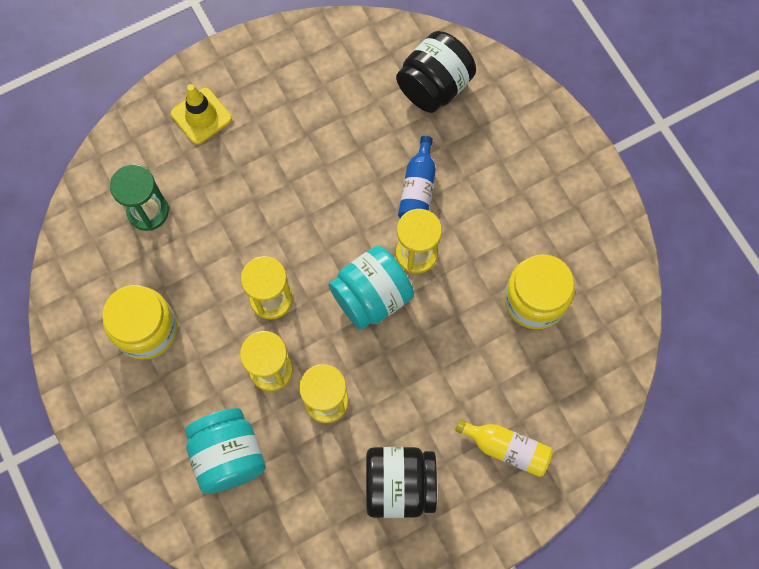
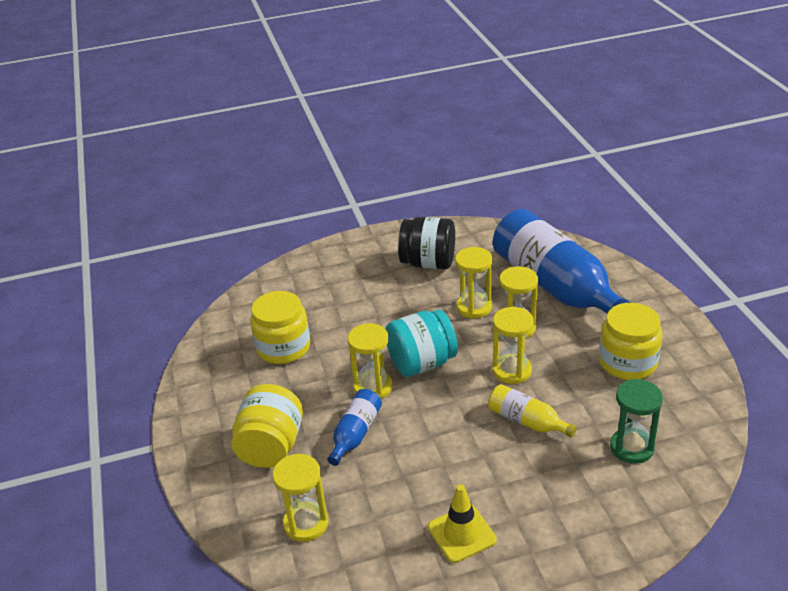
camera: 165 degrees left, 35 degrees down
(201, 116) = (574, 528): yellow traffic cone -> yellow traffic cone (461, 534)
(228, 455) = (556, 287): turquoise jar -> blue bottle
(434, 86) = (306, 523): black jar -> yellow hourglass
(496, 162) = (271, 447): none -> yellow jar
(506, 448) = (343, 273): yellow bottle -> yellow bottle (527, 421)

